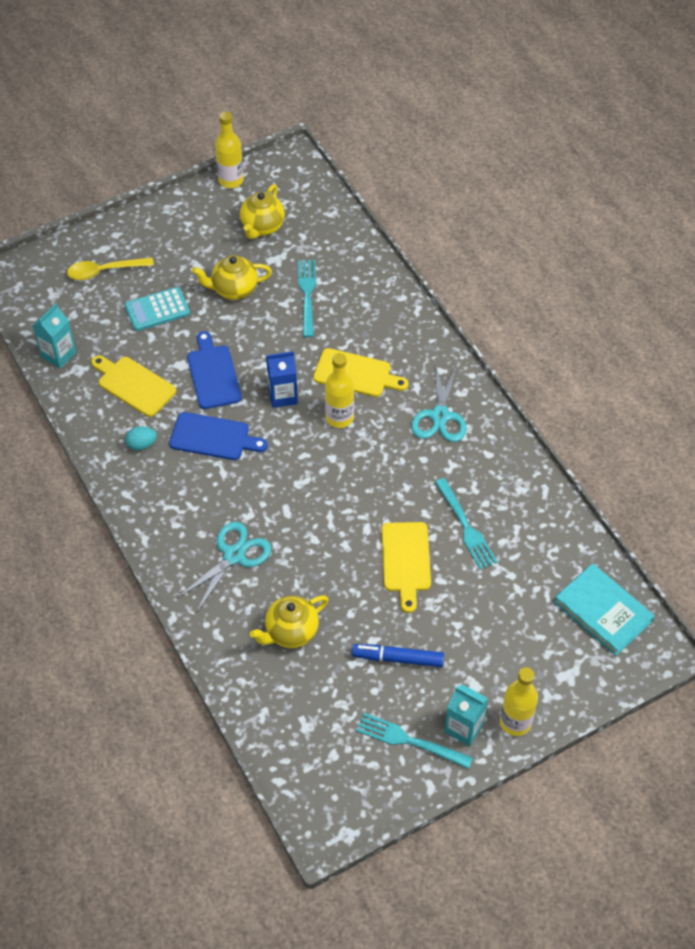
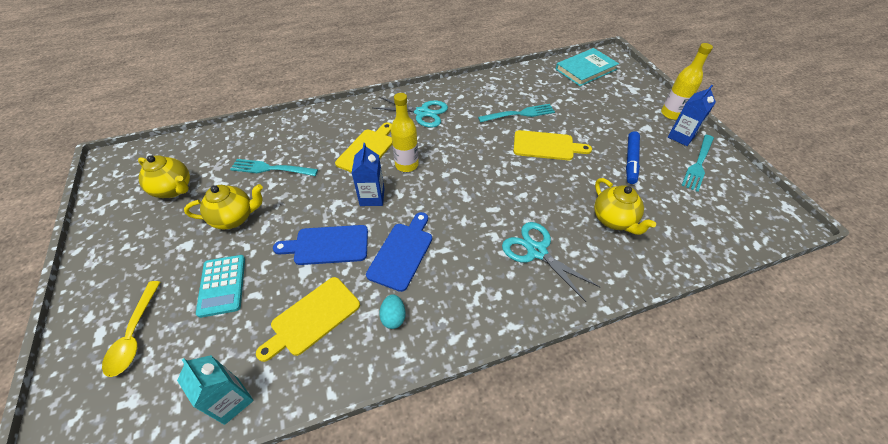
camera: 80 degrees left, 5 degrees down
(231, 180) = (98, 206): yellow bottle -> none
(234, 289) = (234, 218): yellow teapot -> yellow teapot turned 105 degrees counterclockwise
(463, 727) = (681, 137): turquoise carton -> blue carton

